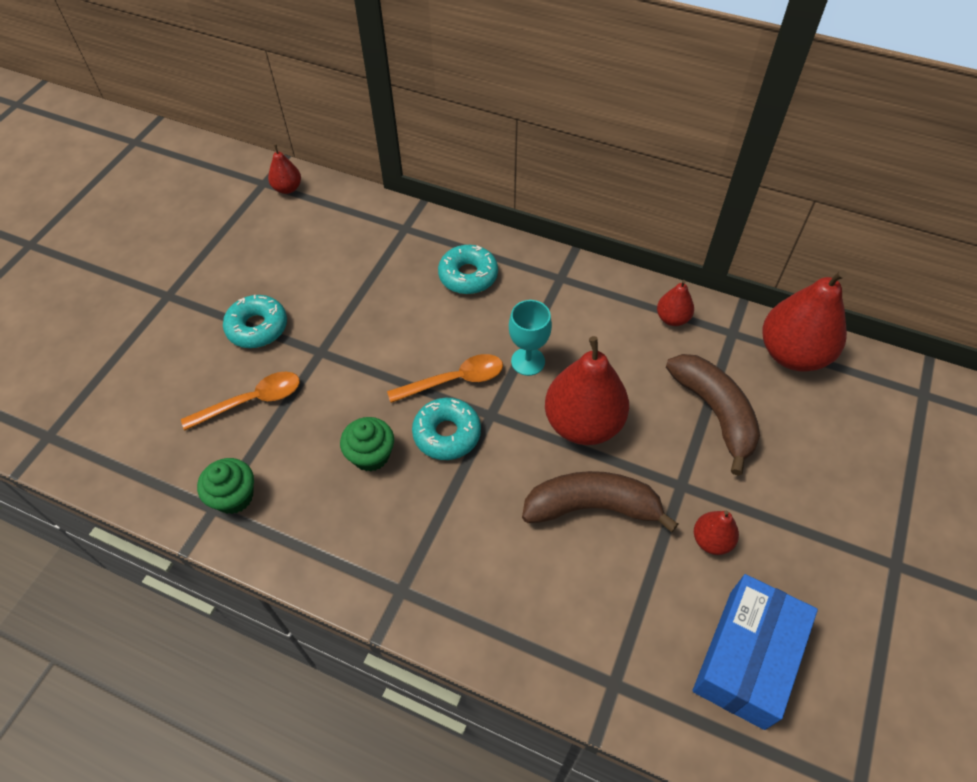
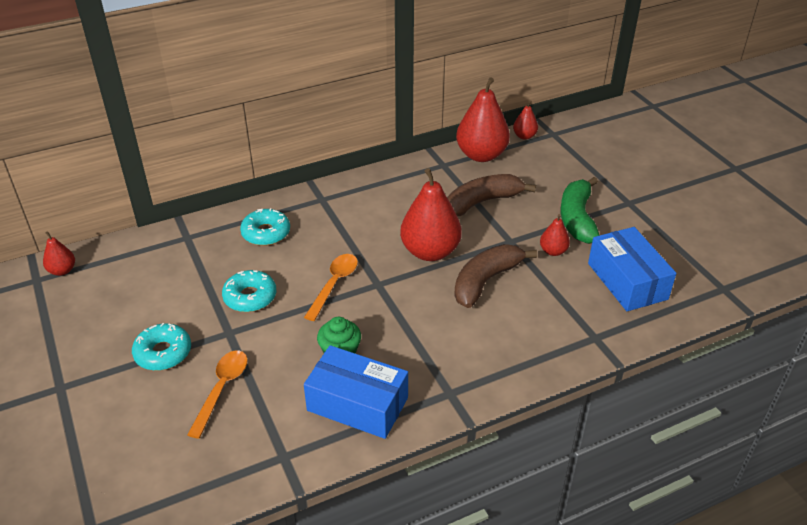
camera: 50 degrees left, 15 degrees down
(234, 496) = (287, 440): green cupcake -> none
(320, 519) = (357, 404): none -> blue box
(447, 434) = (367, 310): turquoise donut -> turquoise donut (250, 297)
(528, 361) = (361, 247): turquoise goblet -> none
(672, 318) = (406, 178): red pear -> red pear (524, 136)
(715, 412) = (482, 202): brown banana -> brown banana turned 45 degrees counterclockwise
(797, 527) = (577, 218): none -> green banana

